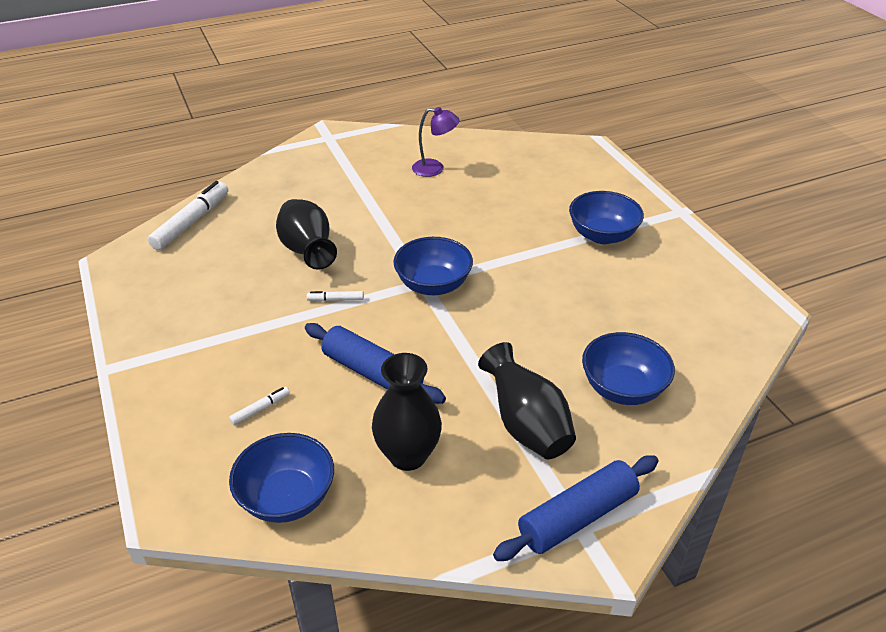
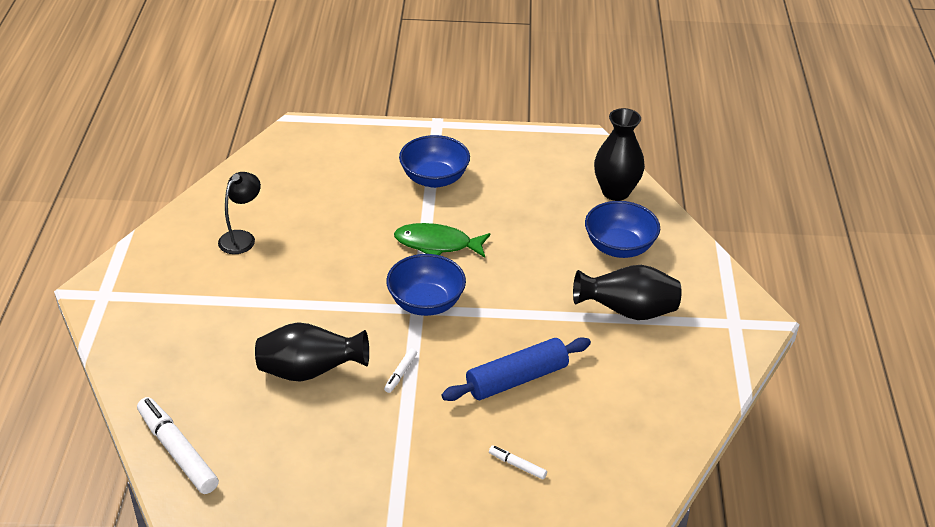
camera: 65 degrees left, 0 degrees up
(260, 409) = (517, 465): white marker -> white marker turned 45 degrees counterclockwise
(287, 497) = (629, 474): blue bowl -> none
(408, 455) = (622, 388): black vase -> black vase (615, 192)
(435, 169) = (242, 238): purple lamp -> black lamp
(515, 266) = (437, 244): none -> green fish
(577, 517) = (725, 321): blue rolling pin -> none

